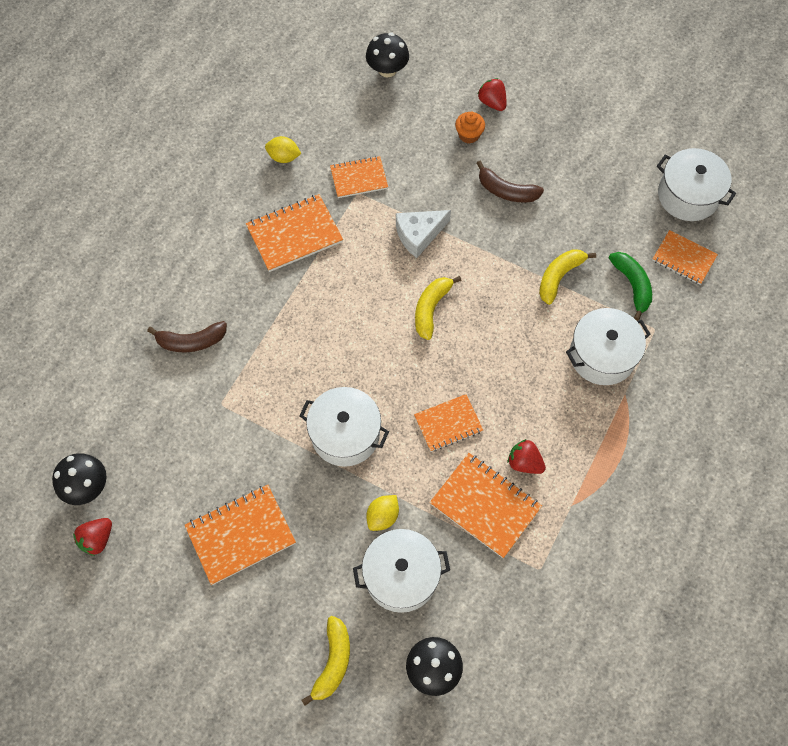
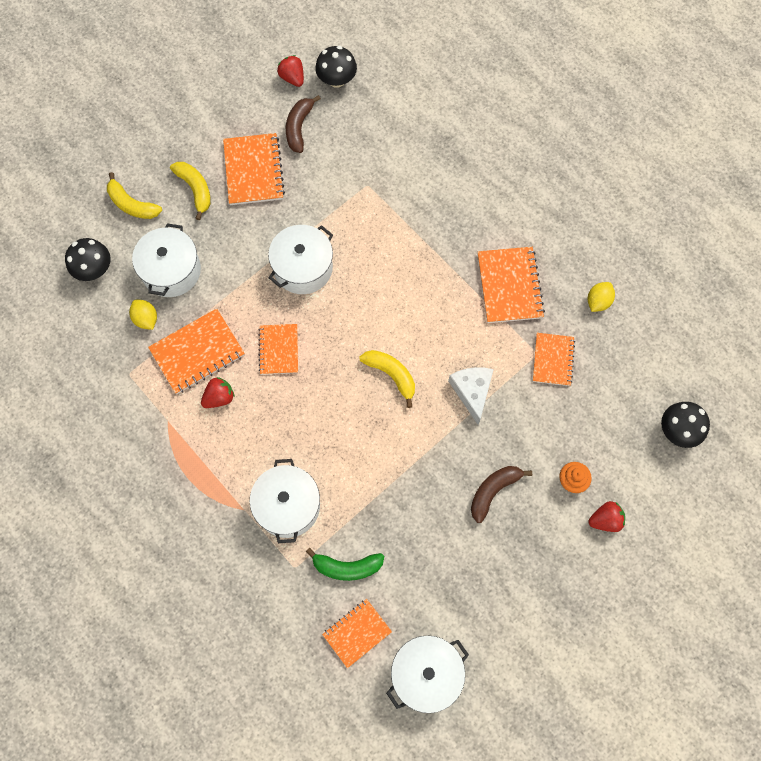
camera: 110 degrees right, 5 degrees up
(191, 341) = (432, 178): brown banana -> brown banana (299, 127)
(382, 516) = (223, 273): yellow lemon -> yellow lemon (146, 319)
(559, 277) = (381, 502): yellow banana -> yellow banana (195, 189)

